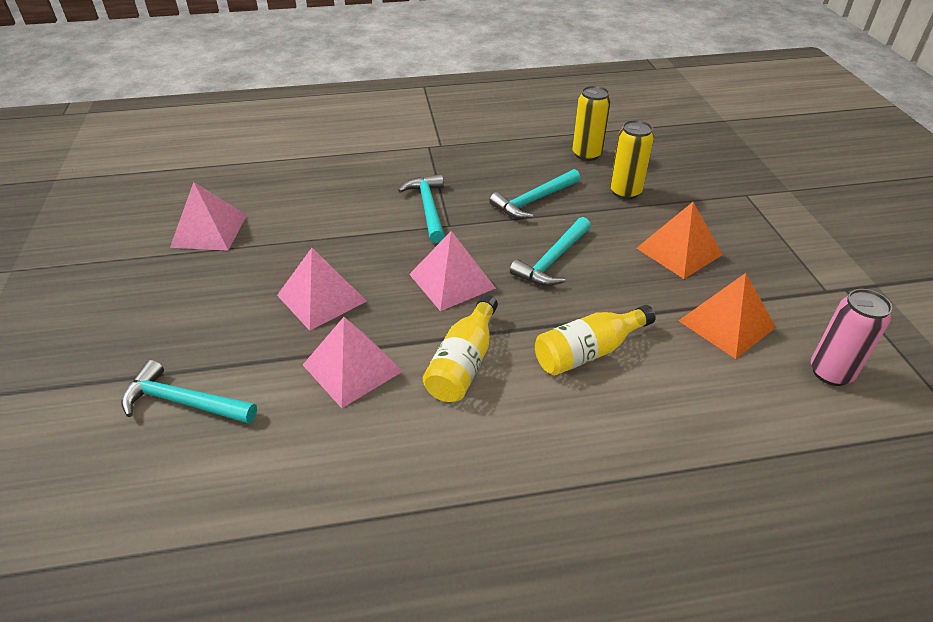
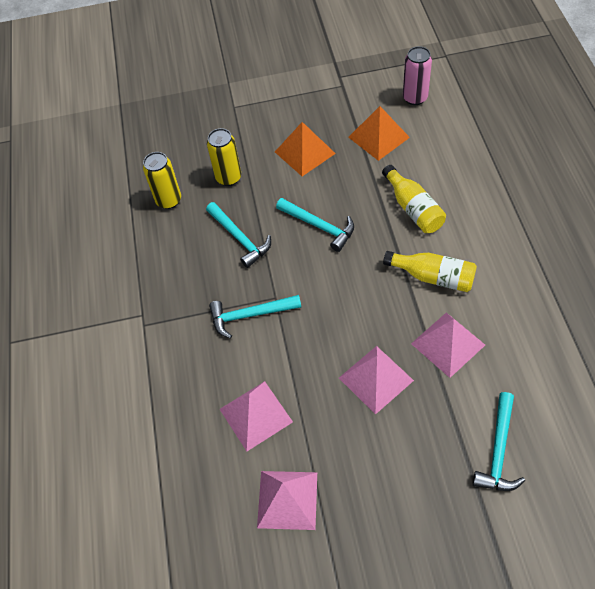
camera: 85 degrees left, 15 degrees up
(451, 281) = (348, 290): pink pyramid -> pink pyramid (255, 415)

